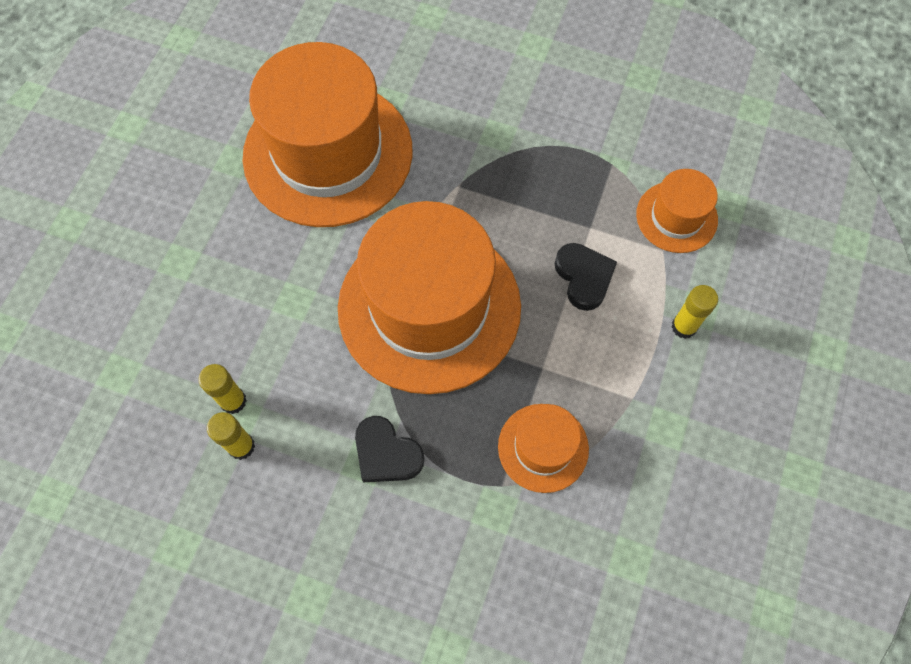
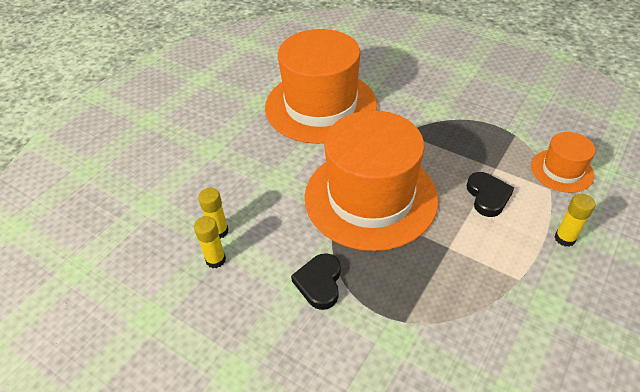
camera: 15 degrees right, 20 degrees down
(386, 453) = (319, 283): black heart -> black heart turned 45 degrees clockwise
(543, 447) = (442, 301): orange hat -> none

